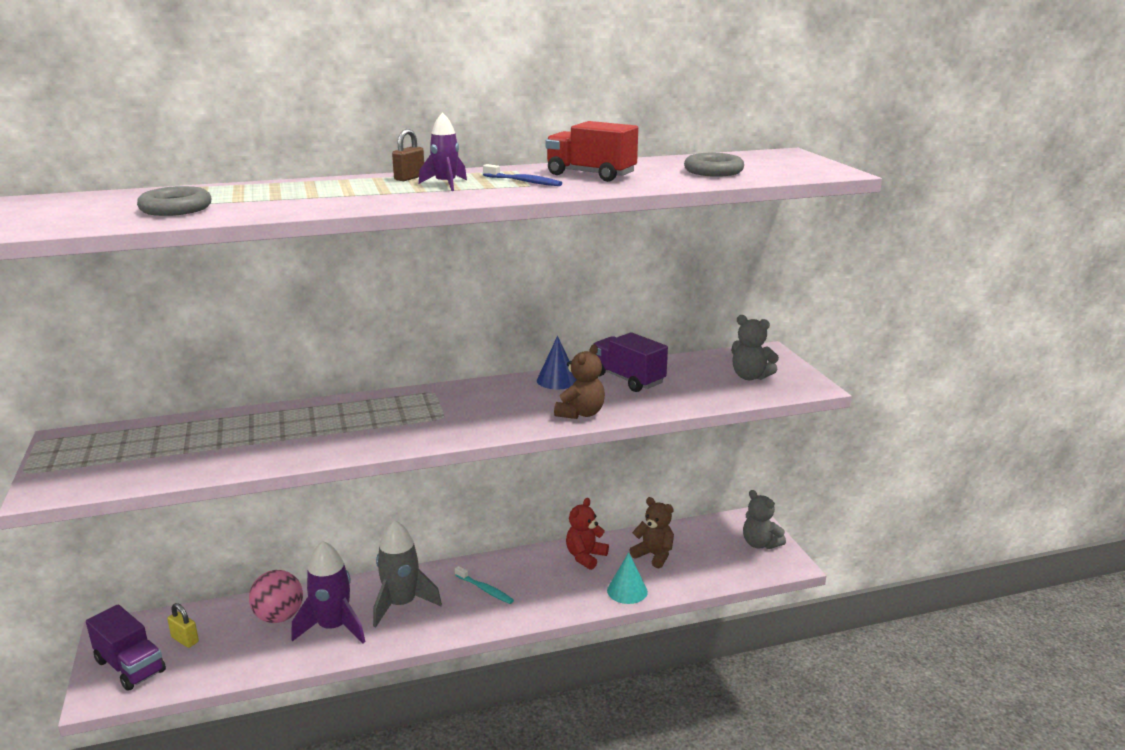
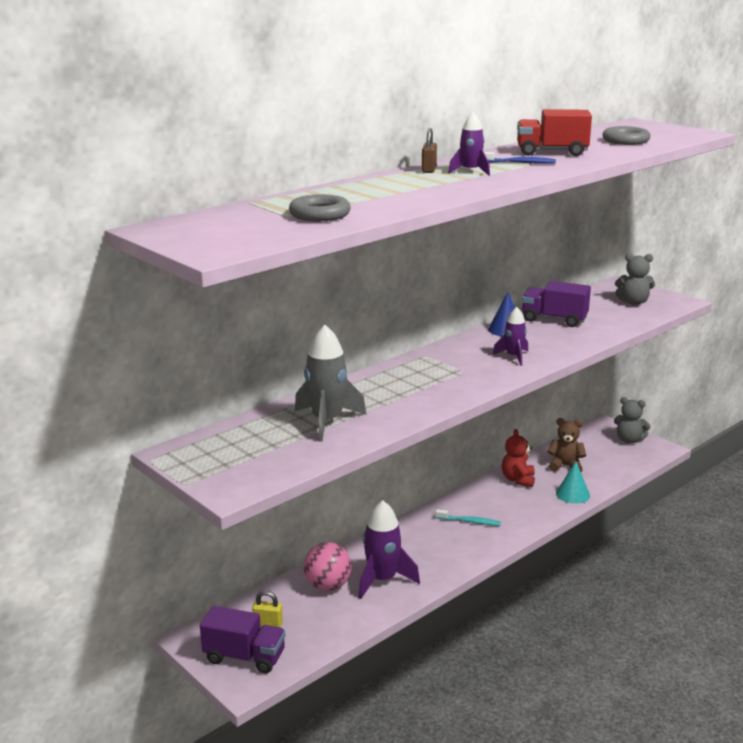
camera: 25 degrees left, 0 degrees up
(401, 604) = (417, 549): grey rocket -> grey rocket (327, 421)
(519, 412) = (513, 357): none -> purple rocket
(581, 413) = (557, 349): brown teddy bear -> none

